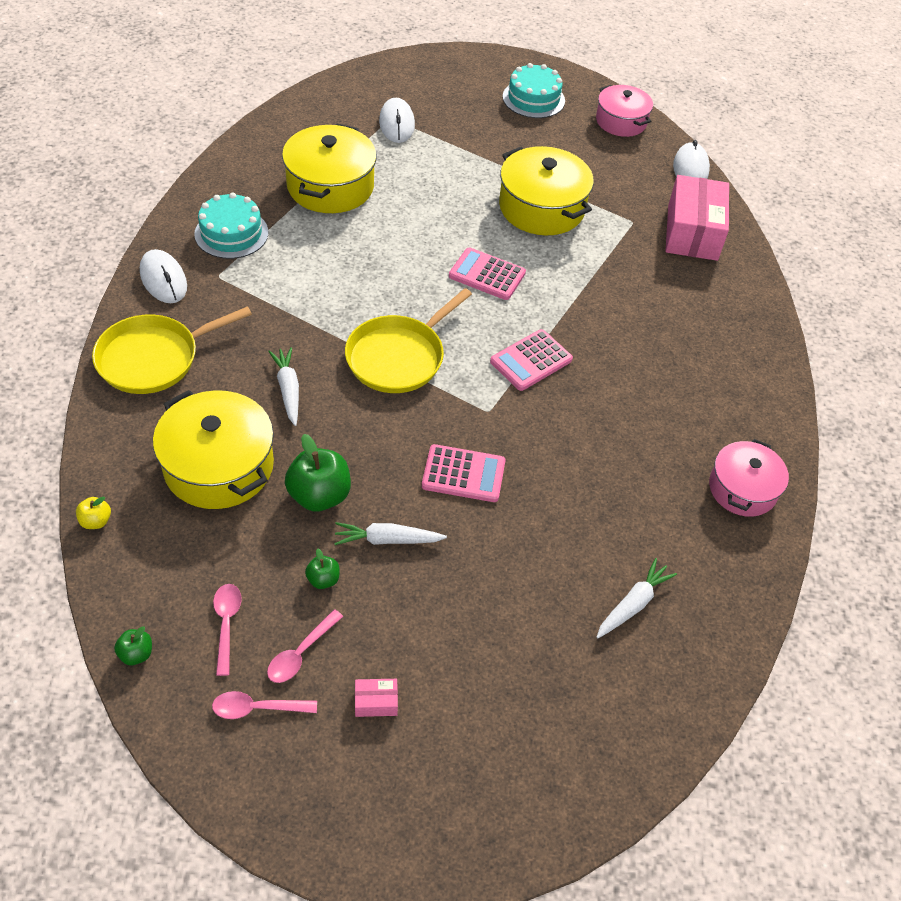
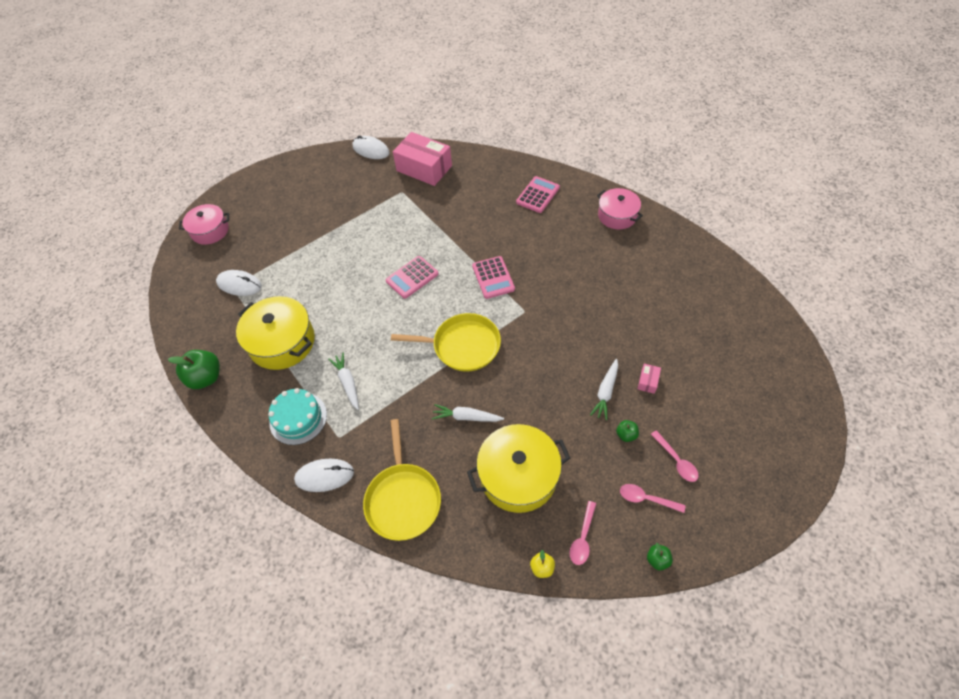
camera: 60 degrees left, 5 degrees up
(257, 708) = (710, 494): pink spoon -> pink spoon (583, 538)
(319, 495) = (561, 420): green apple -> green apple (206, 377)
(376, 702) = (716, 428): pink box -> pink box (648, 381)
(398, 357) = (463, 346): yellow pan -> yellow pan turned 60 degrees counterclockwise
(463, 474) = (568, 338): pink calculator -> pink calculator (537, 195)
(533, 99) = (261, 202): turquoise cake -> none
(541, 208) = (366, 231): yellow pot -> none
(621, 121) = (310, 166): pink pot -> pink pot (210, 231)
(633, 604) = (678, 288): white carrot -> white carrot (347, 383)

